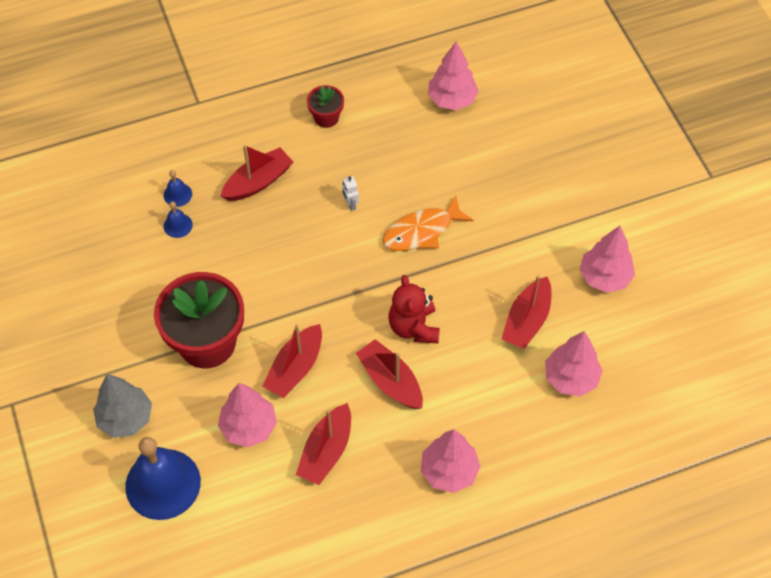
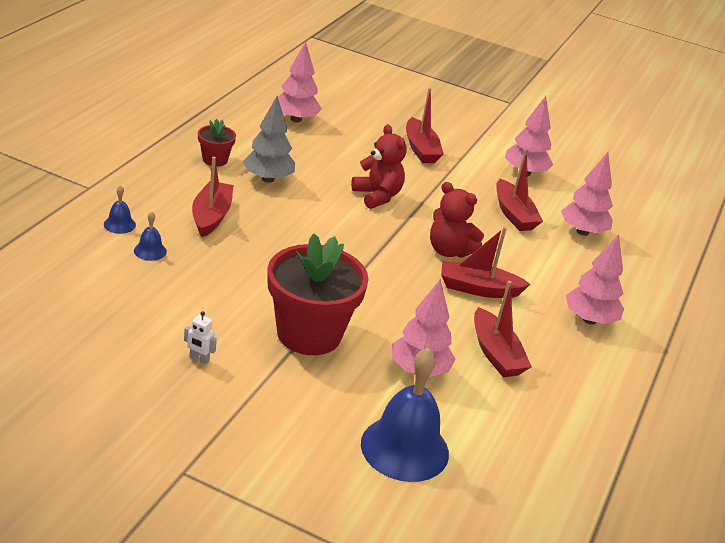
camera: 50 degrees left, 25 degrees down
(125, 418) = (309, 421): grey tree -> grey tree (268, 179)
(178, 225) = (177, 270): blue bell -> blue bell (119, 224)
(295, 368) = (401, 315): red boat -> red boat (421, 149)
(350, 204) = (304, 201): white robot -> white robot (199, 359)
(422, 231) = (377, 196): orange fish -> red teddy bear

